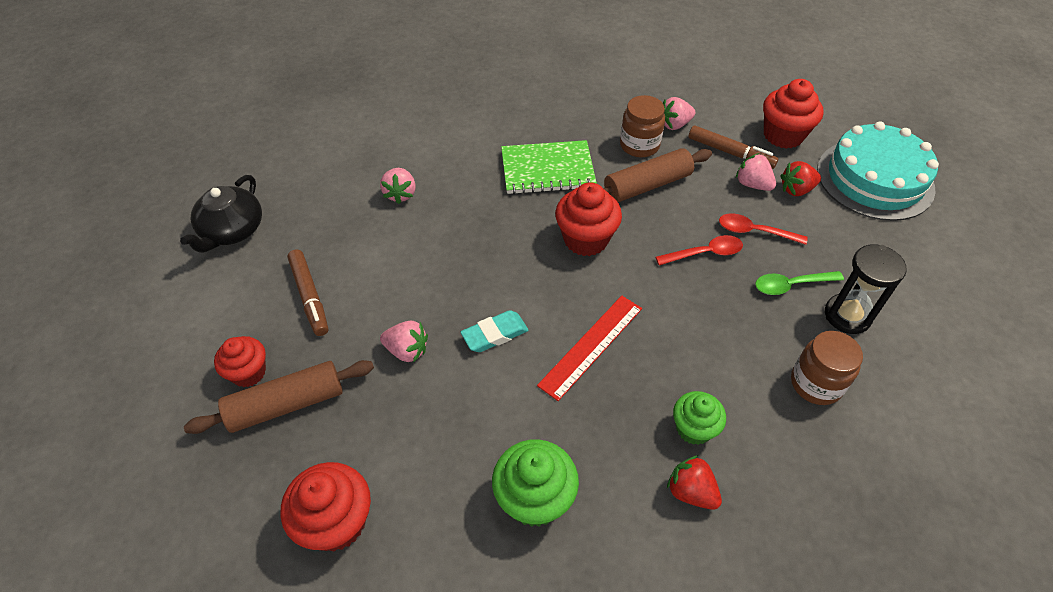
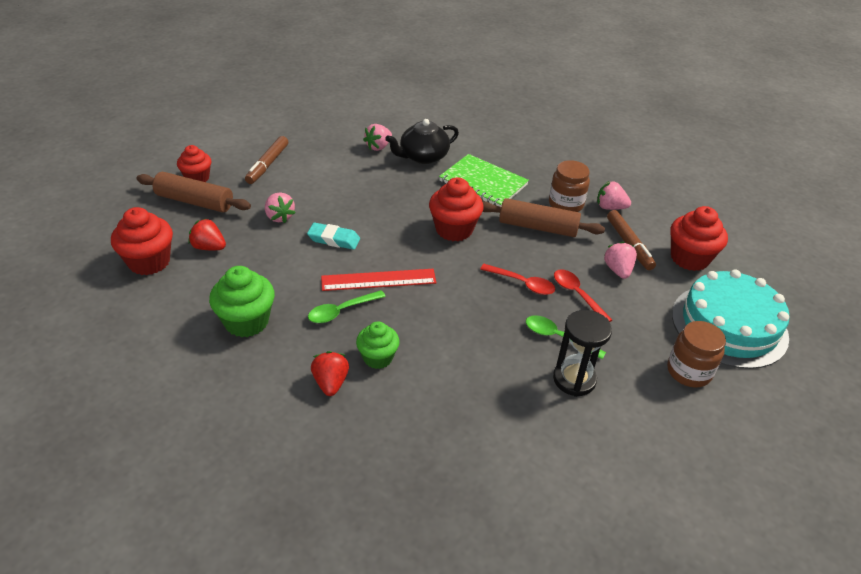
camera: 40 degrees right, 10 degrees down
(232, 231) = (272, 115): black teapot -> black teapot (423, 156)
(603, 408) = (341, 311): none -> green spoon
(796, 190) = (649, 293): red strawberry -> red strawberry (209, 247)
(816, 383) = (491, 395): brown jar -> brown jar (689, 371)

